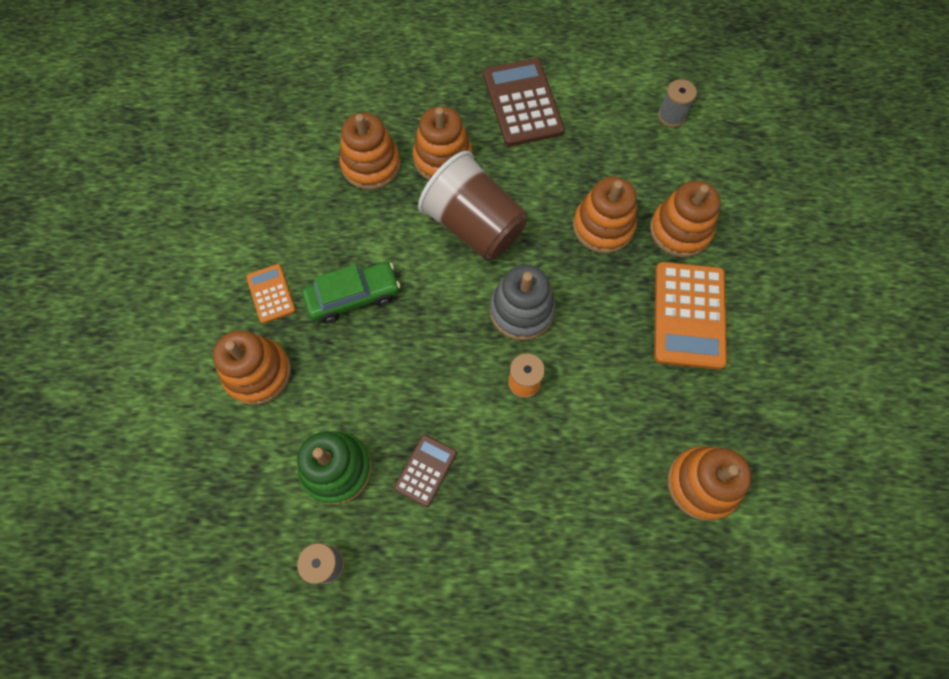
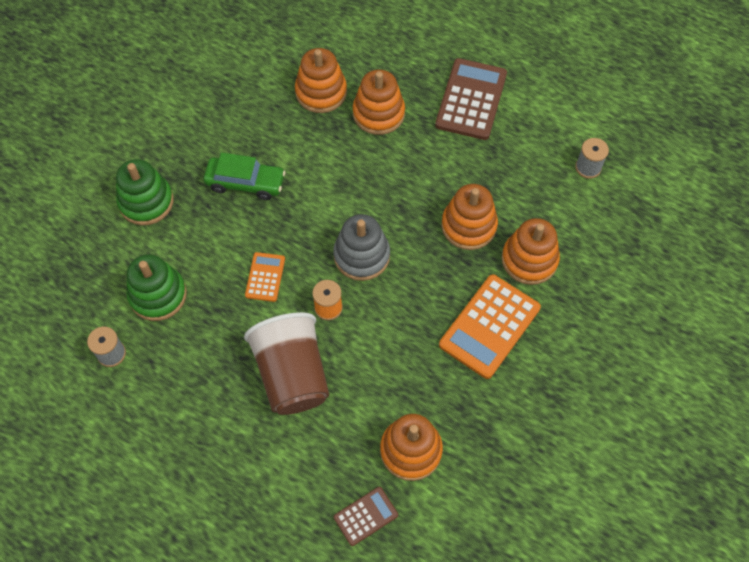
camera: 30 degrees right, 5 degrees down
(258, 373) = (146, 202): orange stacking toy -> green stacking toy
(271, 294) = (189, 151): orange calculator -> orange calculator (265, 277)
(425, 470) = (217, 329): brown calculator -> brown calculator (365, 516)
(474, 226) = (368, 176): brown cup -> brown cup (292, 375)

